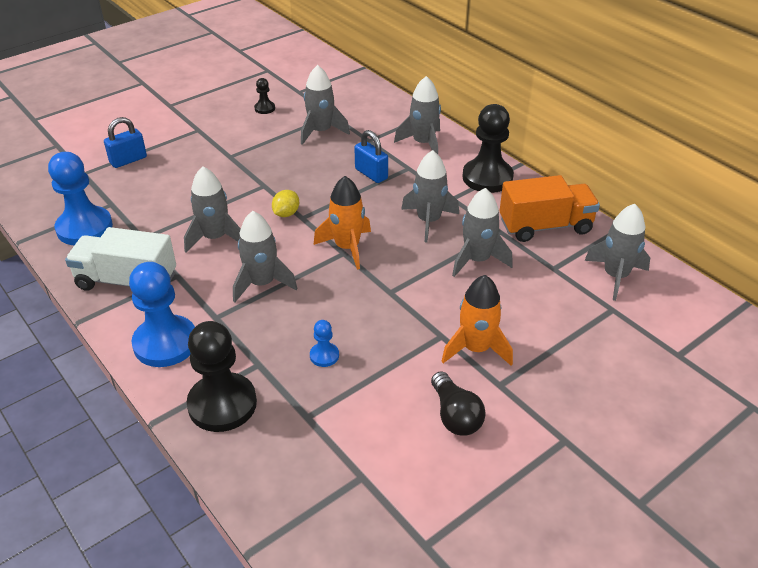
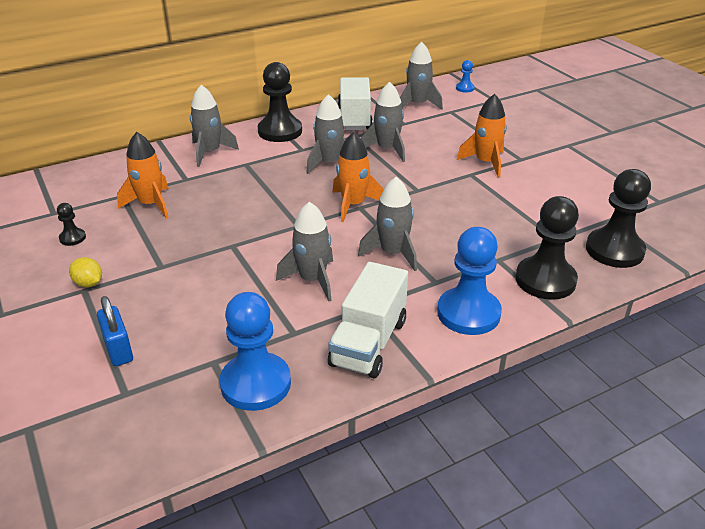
camera: 80 degrees left, 5 degrees down
(286, 213) = (288, 234): yellow lemon -> yellow lemon (88, 283)
(288, 475) = (614, 250): none -> black pawn
(321, 131) = (151, 204): grey rocket -> orange rocket
(324, 355) = (489, 226): blue pawn -> blue pawn (465, 88)
(371, 174) = (245, 183): blue padlock -> none
(455, 415) = (550, 178): black light bulb -> none
(545, 226) = (354, 119): orange truck -> white truck

